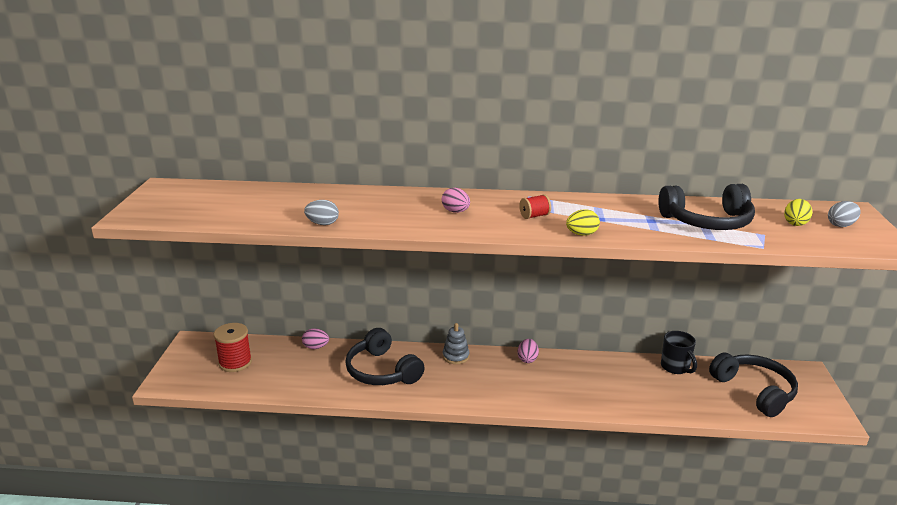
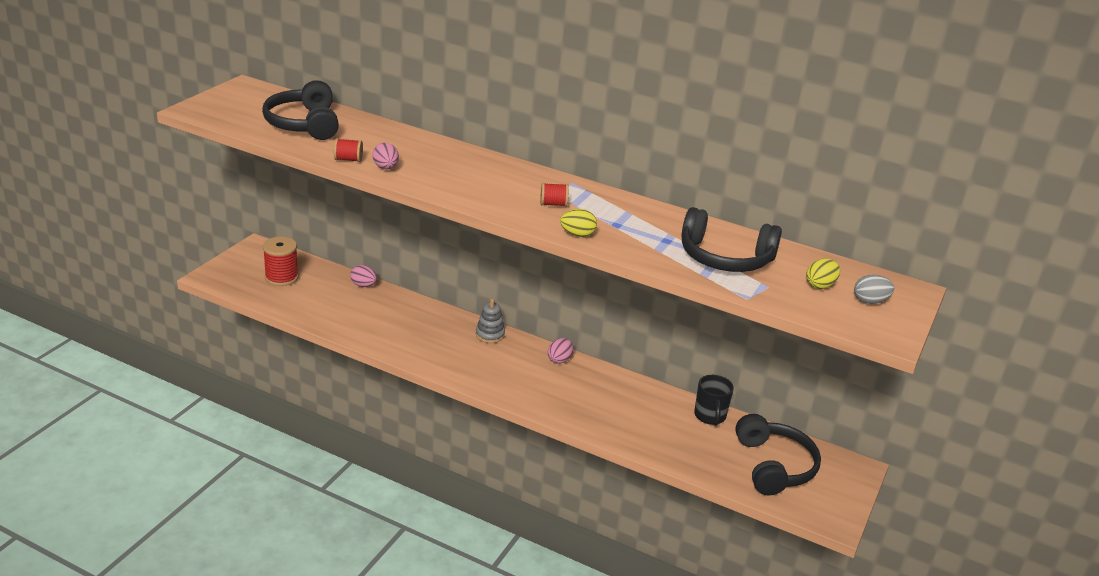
camera: 20 degrees right, 5 degrees up
(322, 224) = (348, 159): grey egg -> red spool
(382, 371) = (408, 326): black headphones -> black headphones (304, 124)
(455, 211) = (482, 180): pink egg -> pink egg (386, 168)

